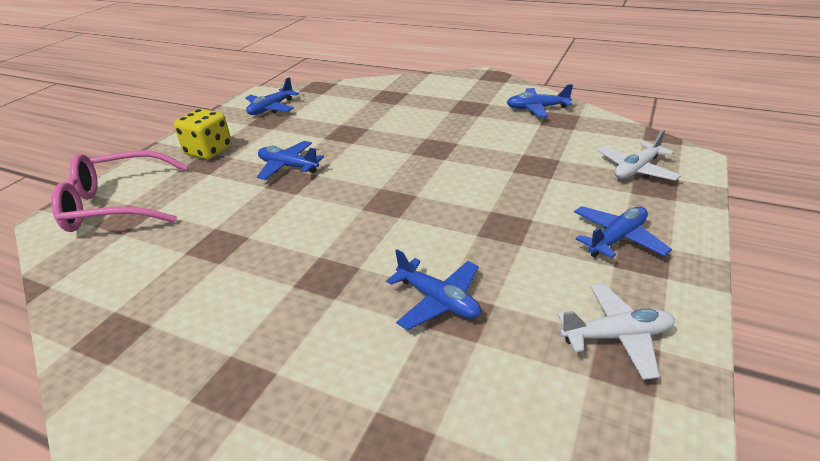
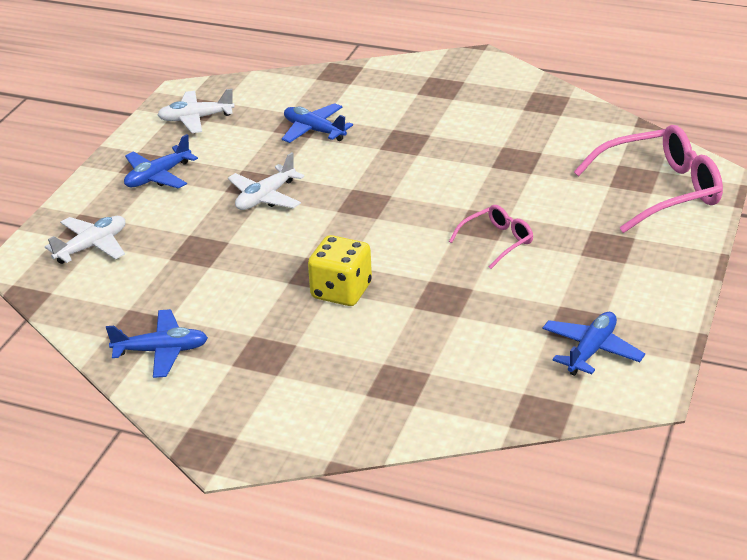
camera: 175 degrees right, 0 degrees up
(209, 151) = (621, 263): yellow dice -> yellow dice (341, 291)
(288, 166) = (497, 241): blue plane -> pink glasses
(487, 210) = (265, 197): none -> white plane

